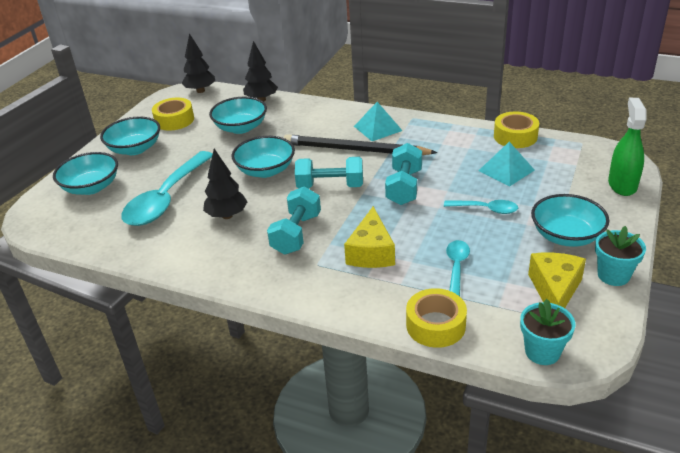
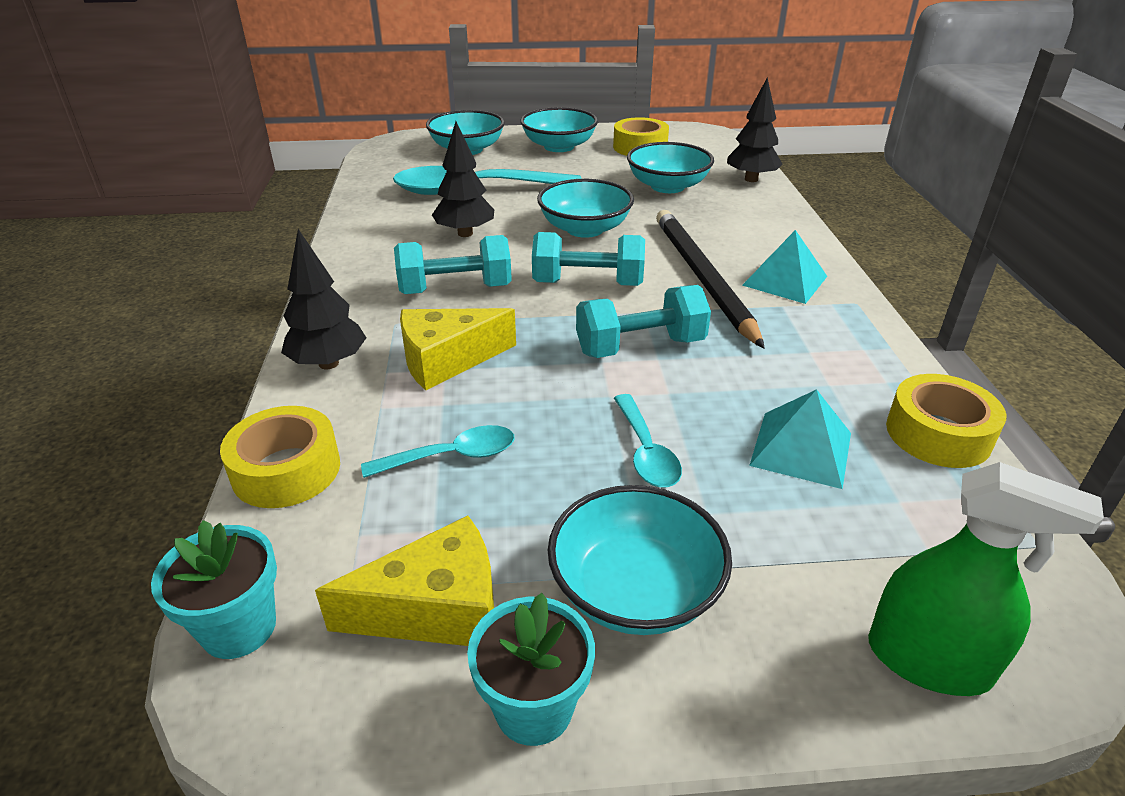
camera: 60 degrees right, 0 degrees up
(200, 91) = (723, 141): black tree -> black tree (328, 363)
(330, 186) = (588, 284): turquoise dumbbell -> turquoise dumbbell turned 60 degrees counterclockwise
(622, 185) = (928, 660): green spray bottle -> green spray bottle turned 45 degrees clockwise

